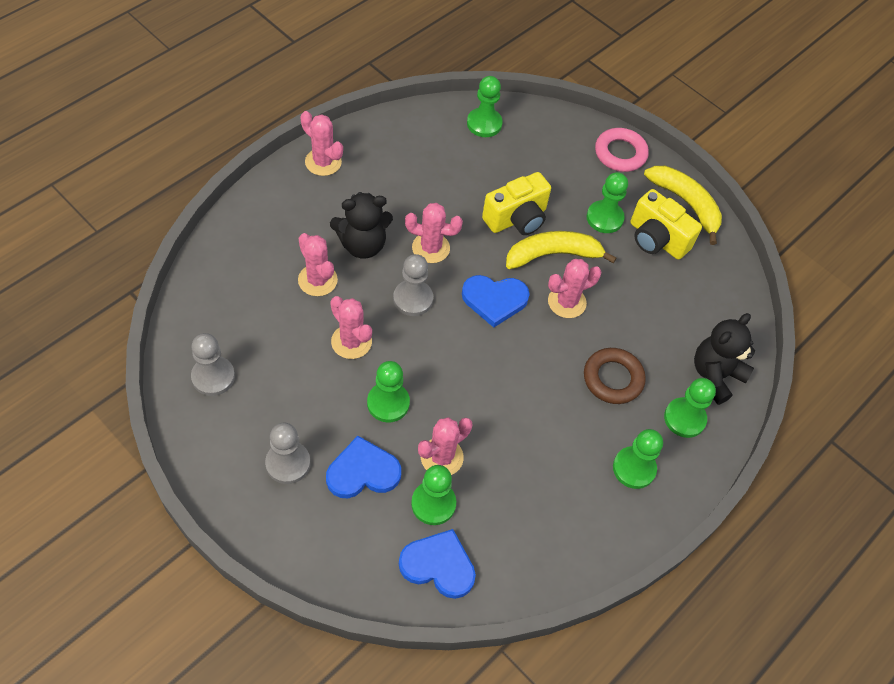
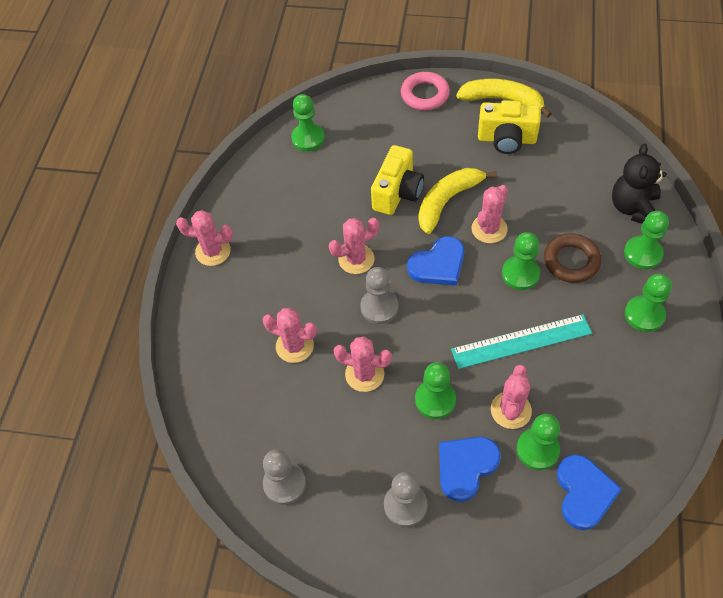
camera: 25 degrees left, 0 degrees up
(362, 245) = (303, 293): black teddy bear -> none
(438, 565) = (584, 493): blue heart -> blue heart turned 105 degrees clockwise
(504, 411) = (521, 341): none -> turquoise ruler
(604, 218) = (458, 149): green pawn -> green pawn (520, 274)

